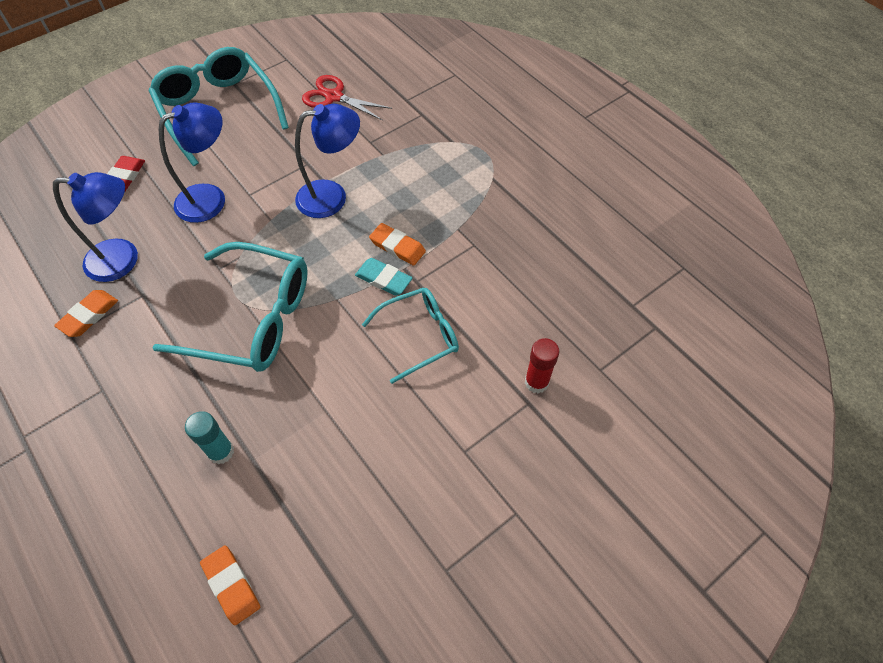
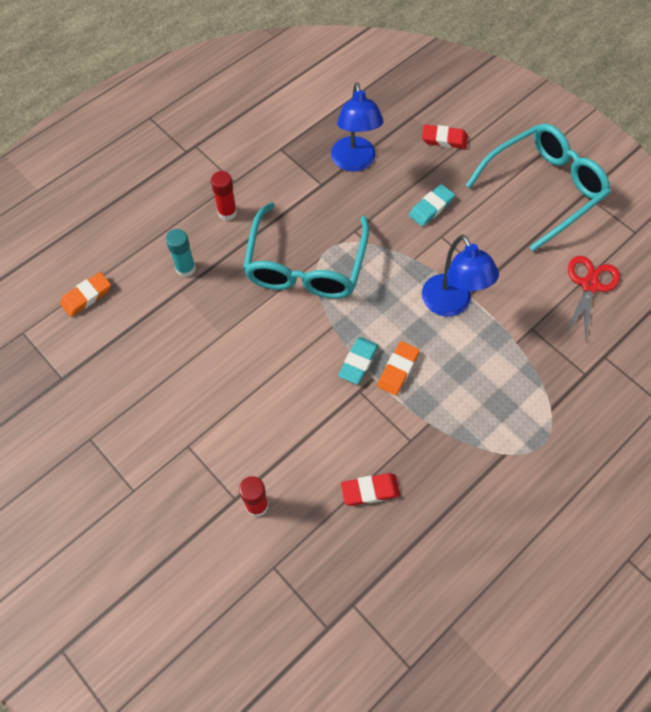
camera: 85 degrees right, 5 degrees up
(89, 315) = (299, 155): orange eraser -> none
(149, 400) = (227, 212): none -> red glue stick
(210, 198) = (431, 207): blue lamp -> turquoise eraser
(419, 336) = (299, 399): turquoise glasses -> none
(523, 282) = (370, 490): none -> red eraser

